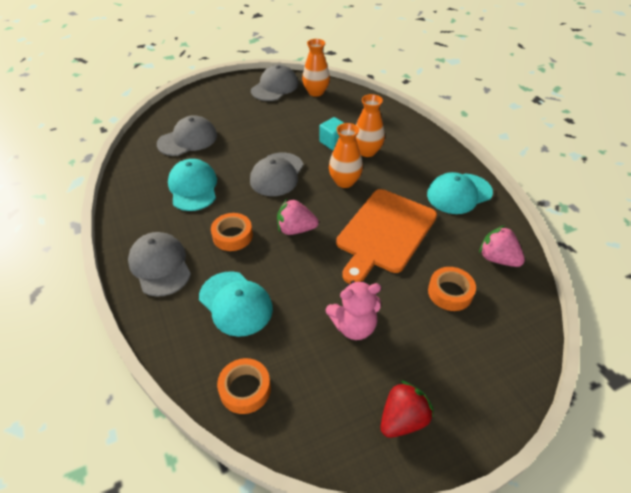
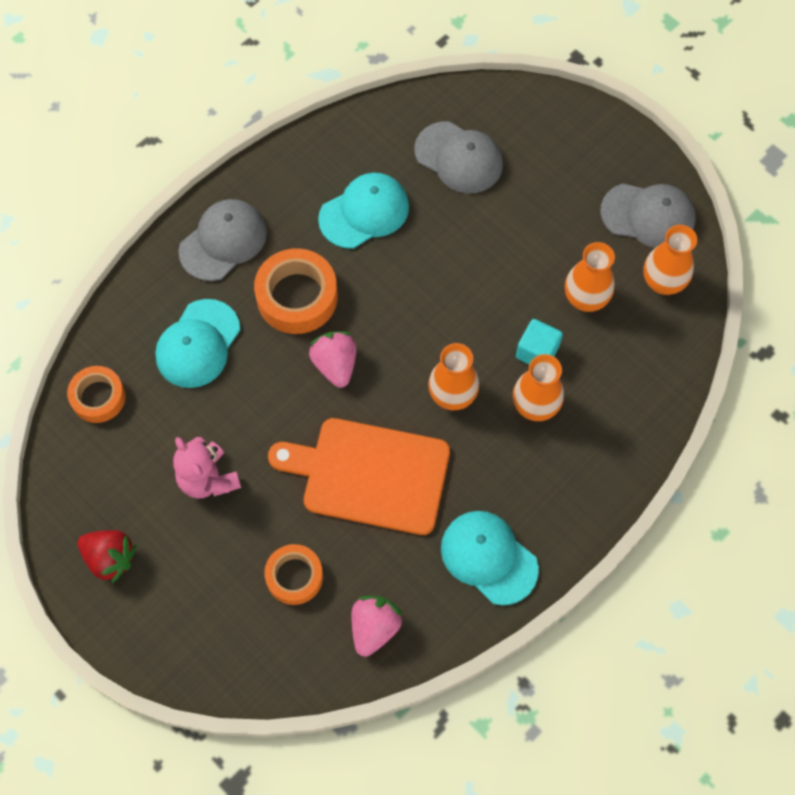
camera: 70 degrees right, 20 degrees up
(232, 236) = (297, 297): orange tape -> orange tape, size x1.55
(277, 174) = (432, 303): grey cap -> none
(310, 118) = (585, 299): none -> orange vase

